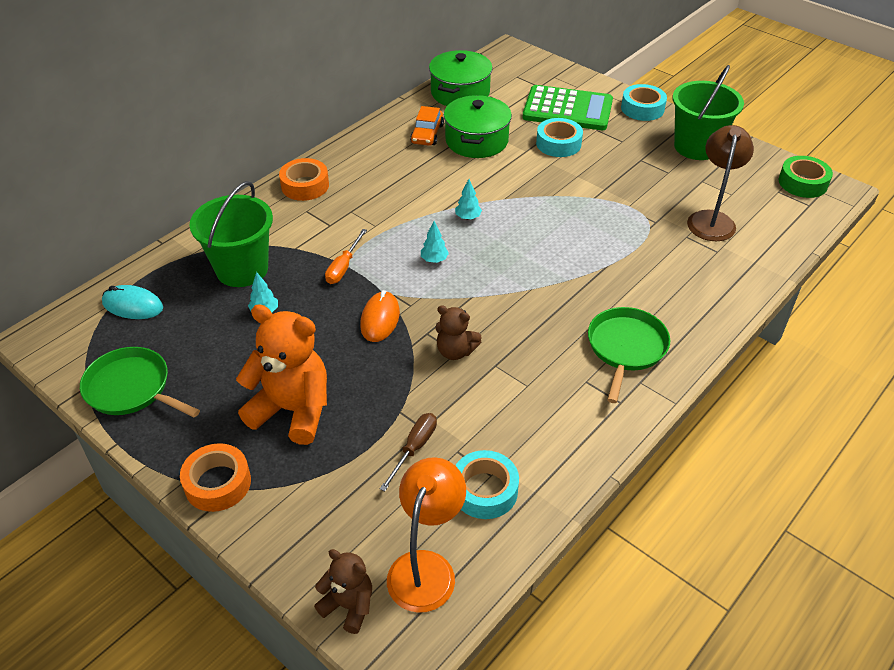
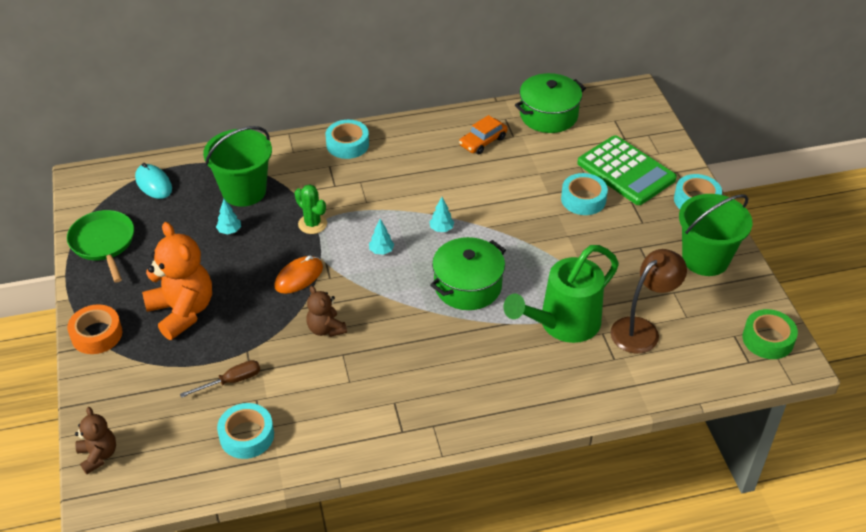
camera: 35 degrees right, 0 degrees up
(305, 185) = (347, 144): orange tape -> turquoise tape
(343, 267) = (312, 224): orange screwdriver -> green cactus
(426, 567) = (163, 461): orange lamp -> none
(476, 141) = (517, 166): green pot -> green pot (468, 286)
(626, 348) = (451, 394): green pan -> none
(649, 245) = (562, 324): none -> green watering can

